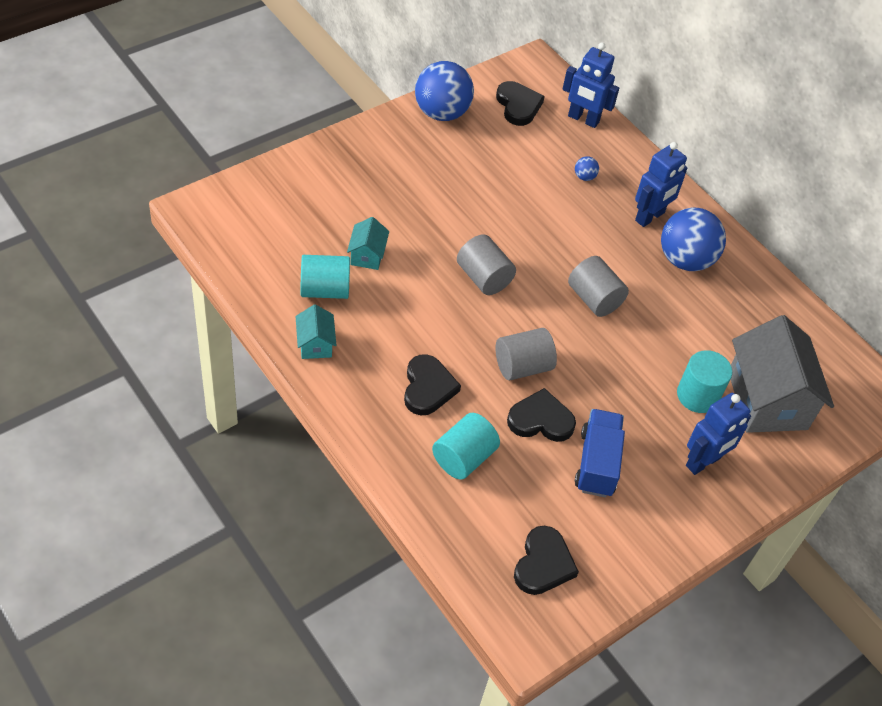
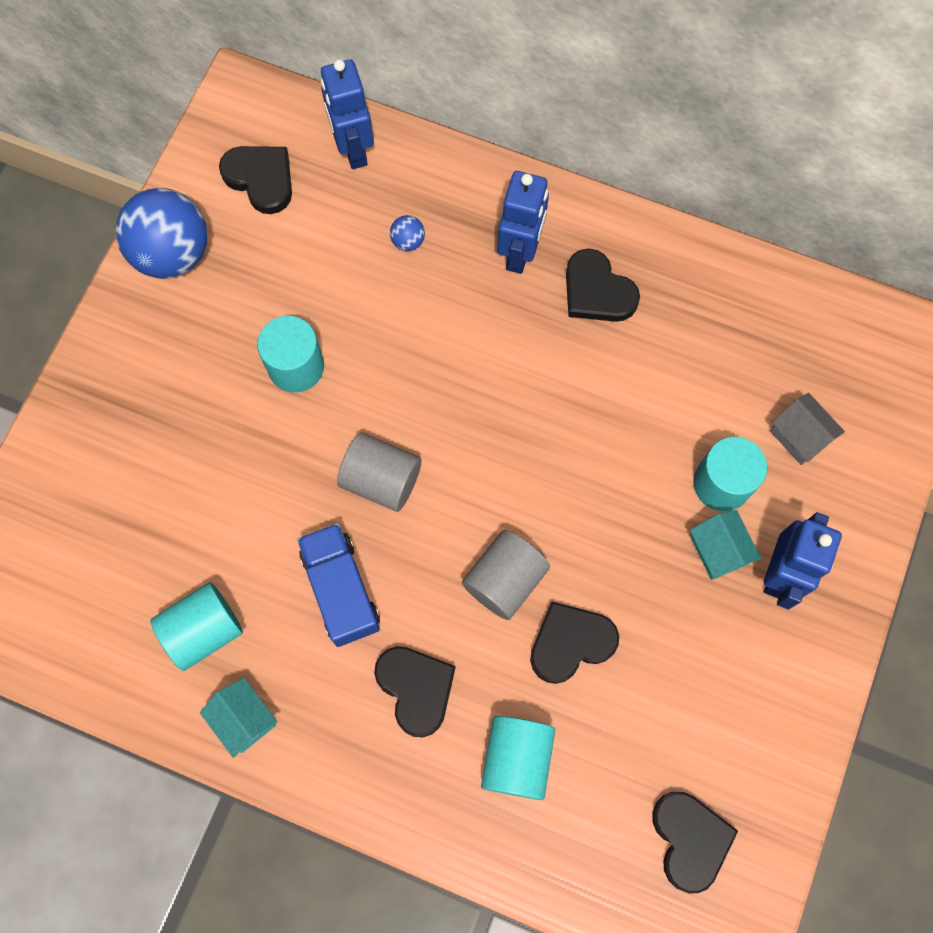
camera: 25 degrees left, 20 degrees up
(367, 255) = (221, 542): turquoise house -> turquoise house (718, 550)
(473, 199) = (296, 366): none -> turquoise cylinder
(583, 119) = (353, 149): blue robot -> blue robot turned 75 degrees clockwise
(594, 299) = (527, 423): grey cylinder -> none
(597, 463) = (667, 659): blue truck -> blue truck (341, 590)
(685, 260) = (597, 291): blue ball -> black heart
(767, 400) = (799, 436): grey house -> grey house, size x0.46

